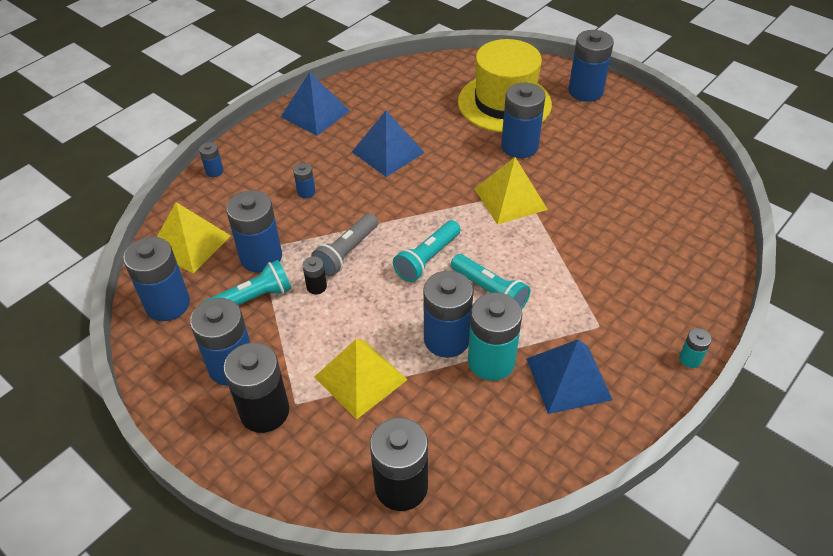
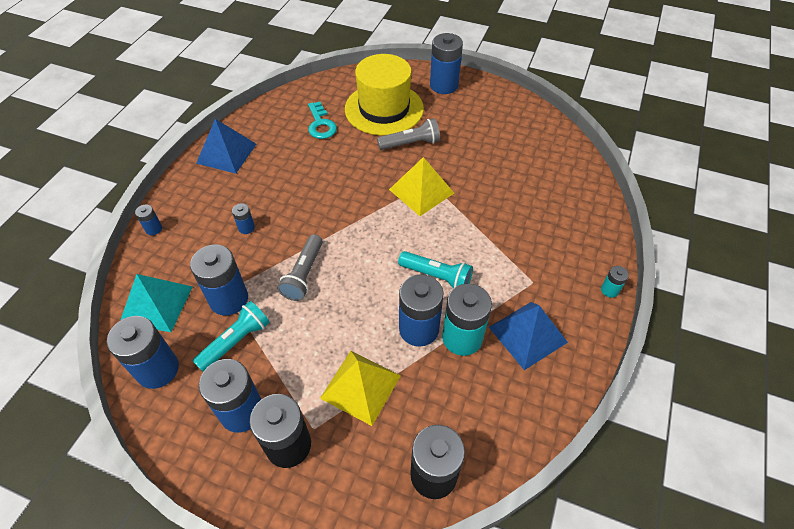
camera: 20 degrees left, 5 degrees up
(190, 243) = (157, 304): yellow pyramid -> turquoise pyramid
(316, 287) = (289, 313): black battery -> none
(388, 152) = (304, 174): blue pyramid -> none
(426, 105) = (321, 124): none -> turquoise key
(427, 259) = (375, 262): turquoise flashlight -> none
(519, 146) = (411, 144): blue battery -> grey flashlight

